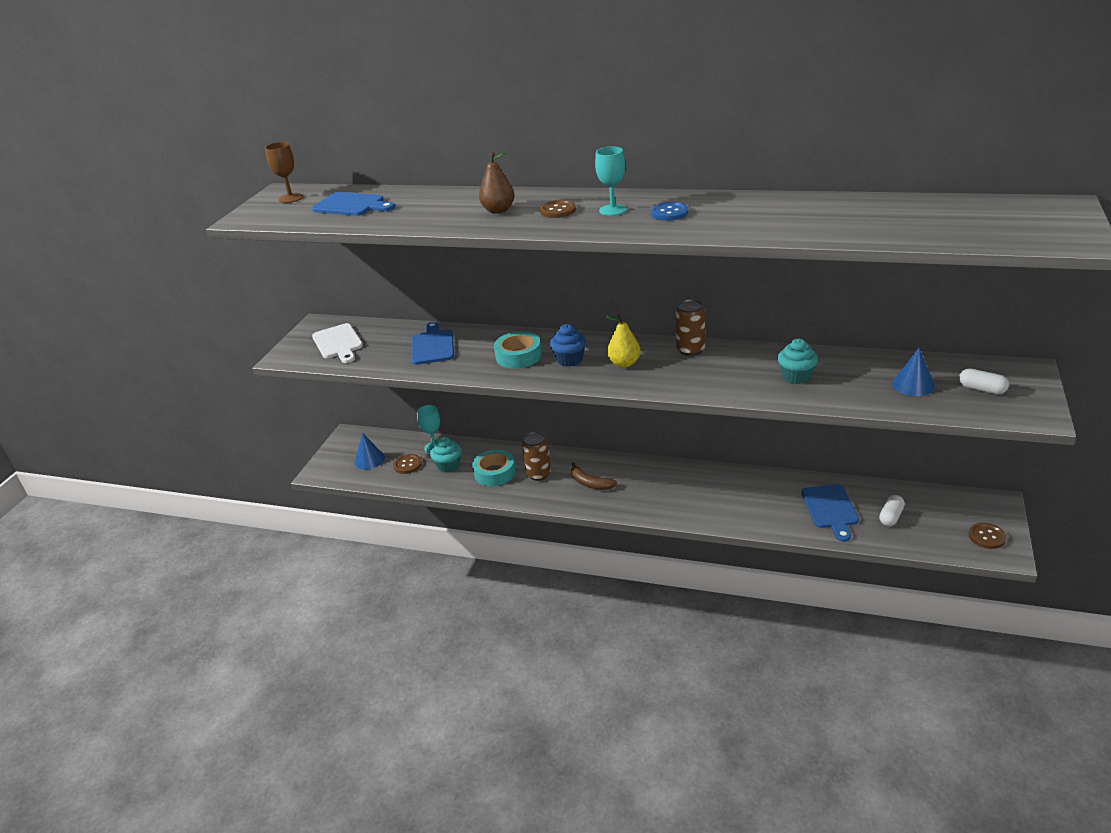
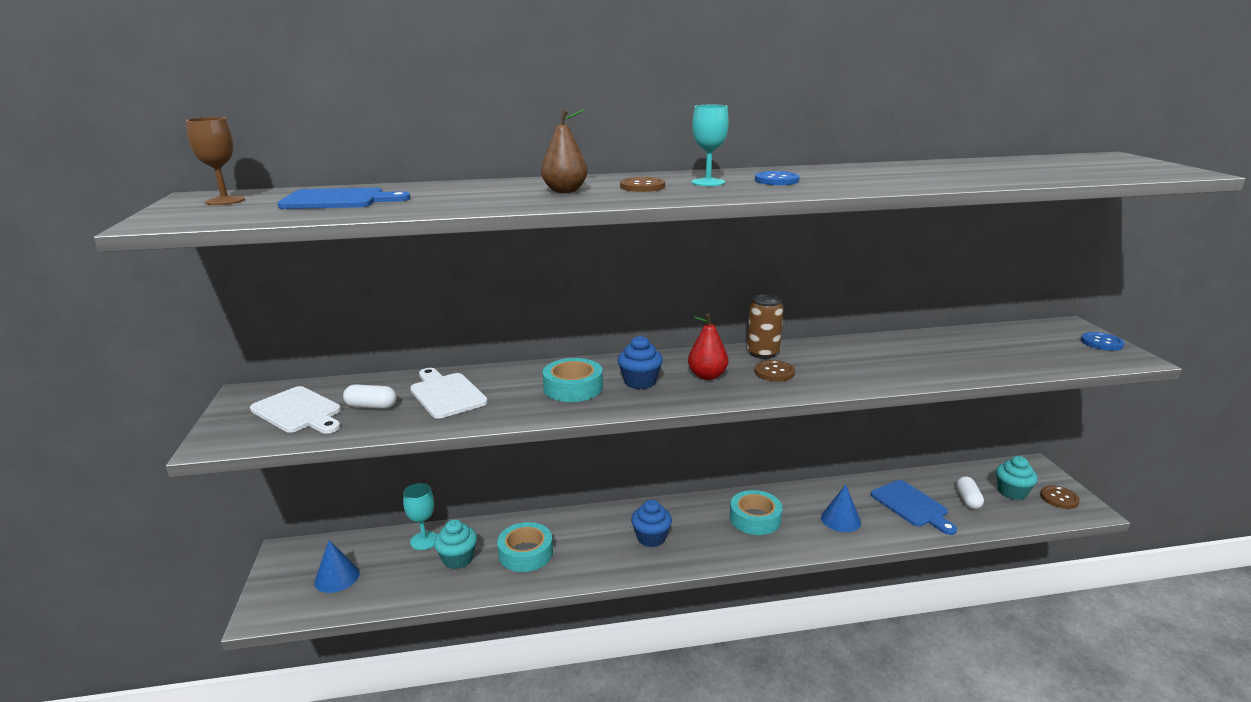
camera: 30 degrees left, 10 degrees down
(407, 465) = (398, 571): brown button -> brown button (774, 372)
(433, 346) = (446, 394): blue cutting board -> white cutting board
(538, 474) = (582, 542): brown can -> none
(590, 483) = (651, 538): brown banana -> blue cupcake
(624, 363) = (707, 376): yellow pear -> red pear
(683, 488) = (755, 518): none -> turquoise tape
(796, 377) = (894, 360): turquoise cupcake -> turquoise cupcake (1012, 492)
(913, 385) = (1003, 351): blue cone -> blue cone (840, 519)
(981, 389) = (1060, 345): white capsule -> white capsule (371, 406)
(1031, 394) = (1101, 343): none -> blue button

